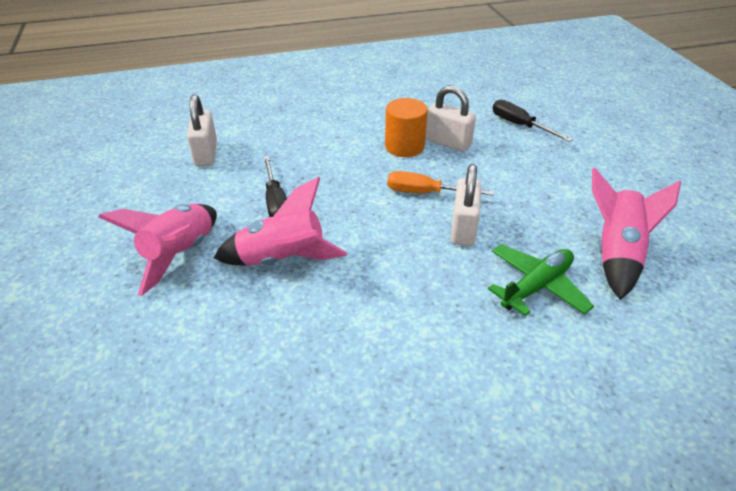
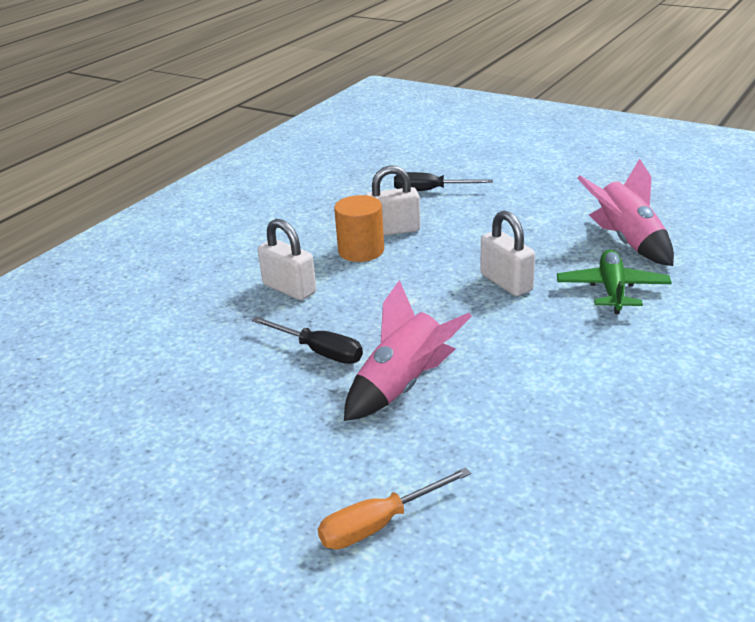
camera: 40 degrees left, 10 degrees down
(180, 255) = (301, 441): pink rocket -> none
(206, 154) = (169, 355): white padlock -> white padlock (289, 289)
(425, 193) = (437, 275): orange screwdriver -> orange screwdriver (379, 524)

